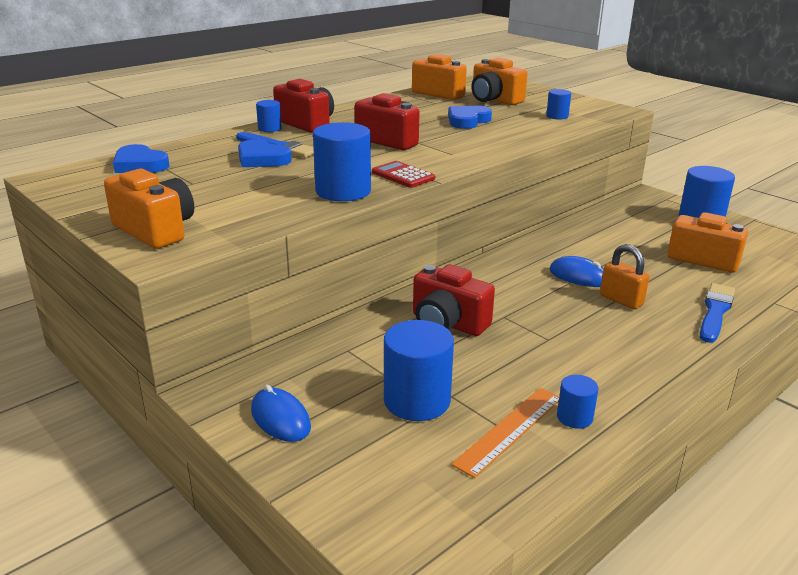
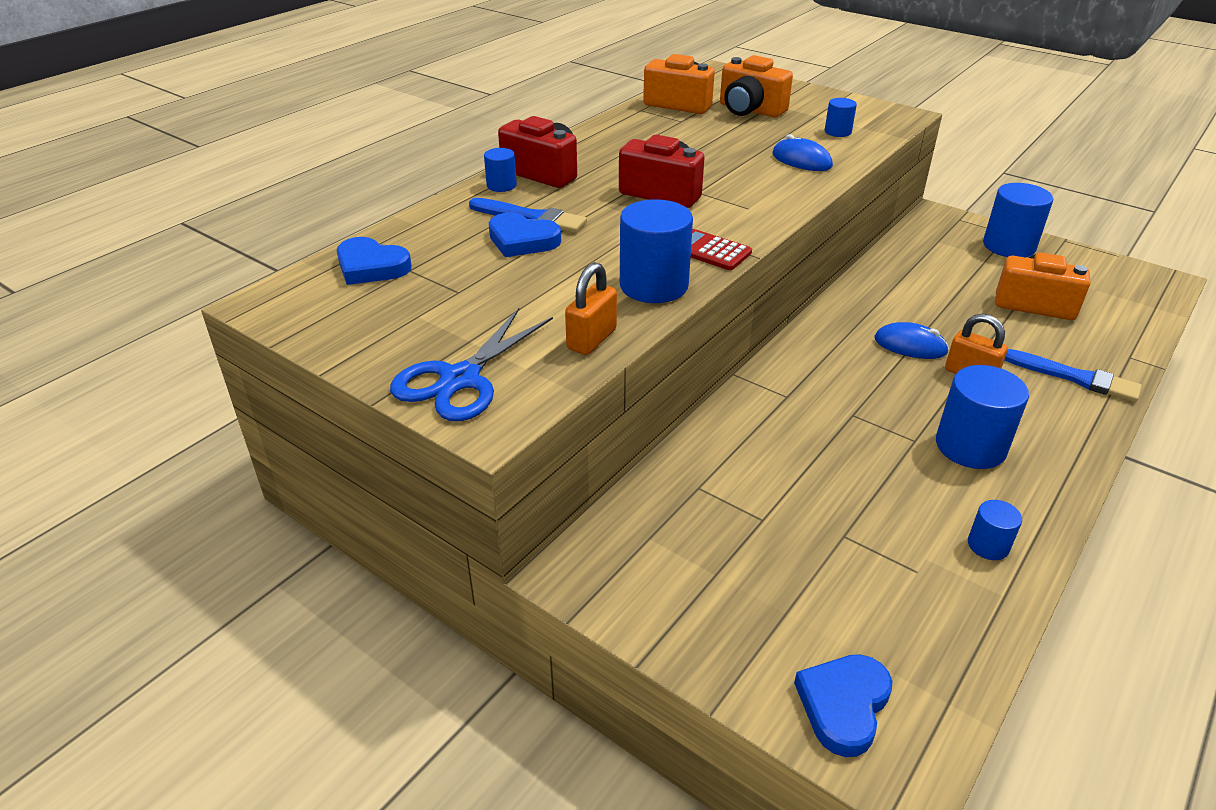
camera: 10 degrees left, 10 degrees up
(155, 230) = (460, 379): orange camera -> blue scissors
(271, 217) = (591, 339): none -> orange padlock
(280, 418) = (668, 597): blue mouse -> blue mouse (801, 160)
(417, 401) = (809, 549): blue cylinder -> blue cylinder (970, 446)
(447, 324) = (795, 433): red camera -> none
(467, 121) = (737, 149): blue heart -> blue heart (843, 705)
(509, 430) = (927, 573): orange ruler -> none
(715, 311) = (1075, 378): blue brush -> blue brush turned 105 degrees clockwise

